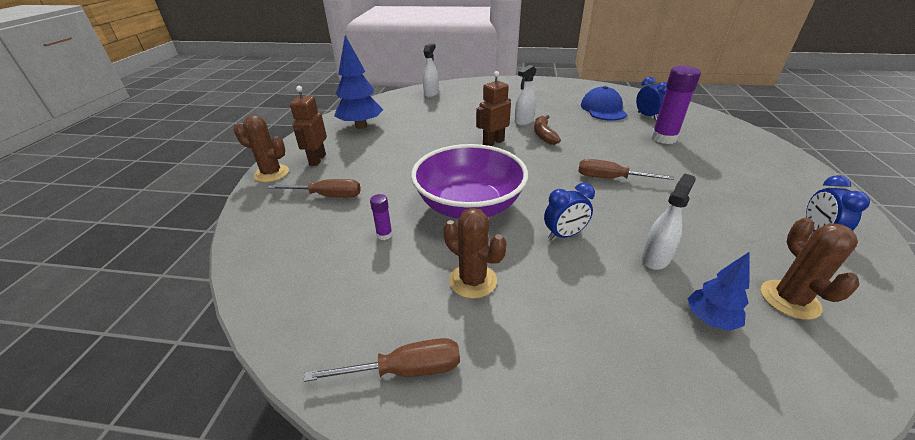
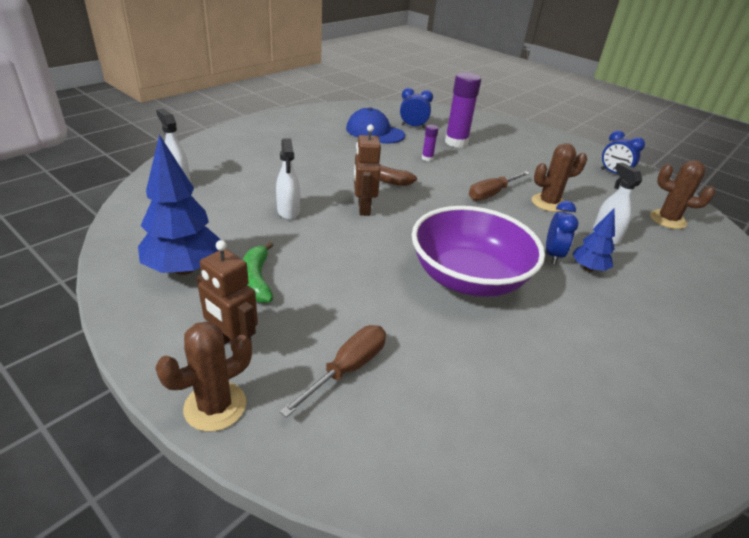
camera: 60 degrees left, 0 degrees up
(374, 144) = (257, 280): none -> green banana
(384, 235) = (475, 354): purple glue stick -> purple glue stick (427, 158)
(405, 370) = (680, 420): brown screwdriver -> none
(473, 281) = (584, 330): brown cactus -> brown cactus (548, 203)
(524, 121) = (342, 172): white spray bottle -> white spray bottle (288, 211)
(710, 320) = (674, 254): blue tree -> blue tree (588, 268)

